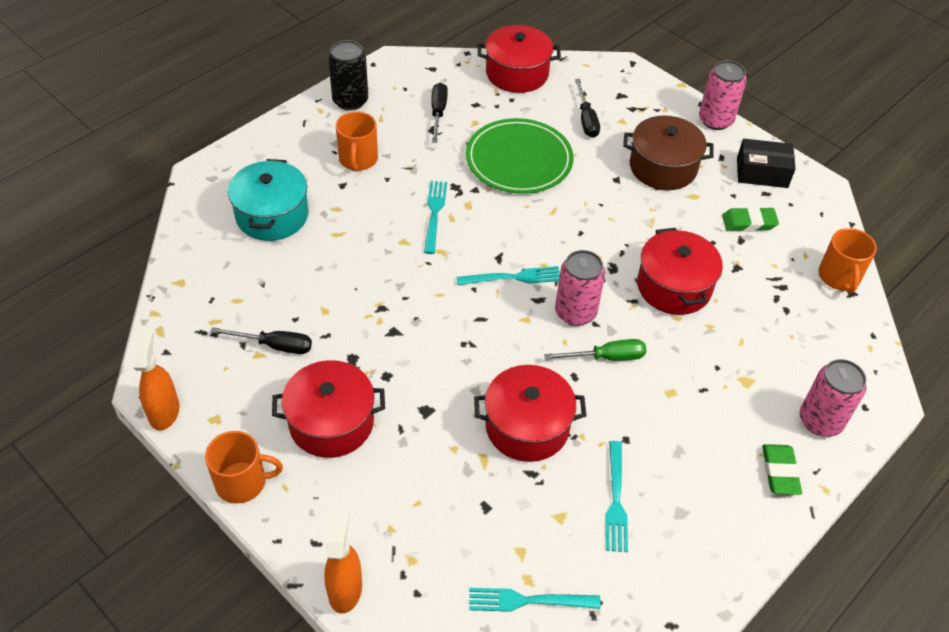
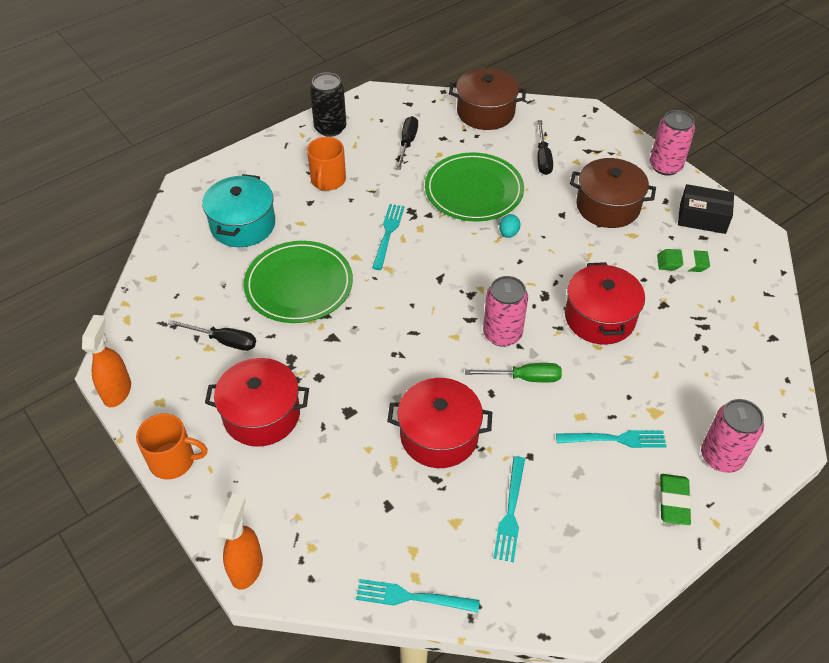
camera: 10 degrees right, 0 degrees up
(346, 277) = (299, 285): none -> green plate
(514, 277) = (451, 297): turquoise fork -> turquoise fork (616, 439)
(517, 73) = (485, 112): red pot -> brown pot
(563, 204) = (508, 233): none -> turquoise egg
(839, 277) = (762, 321): orange mug -> none

